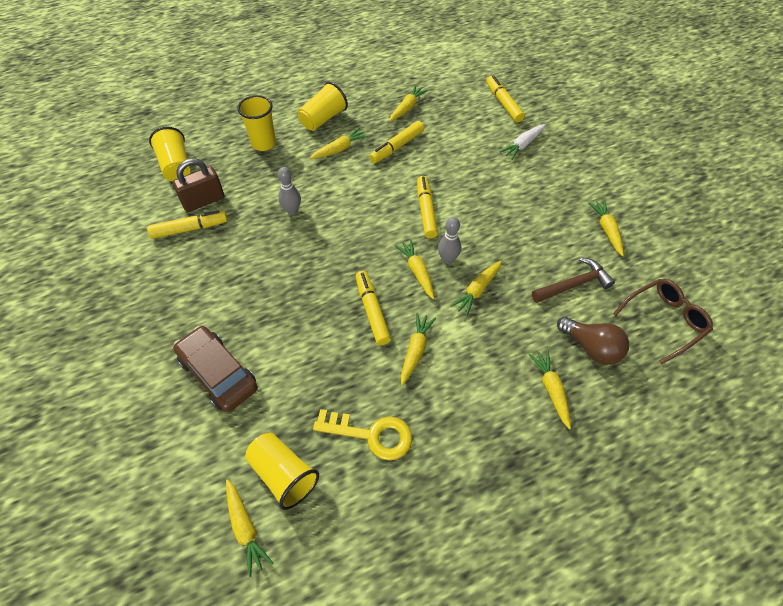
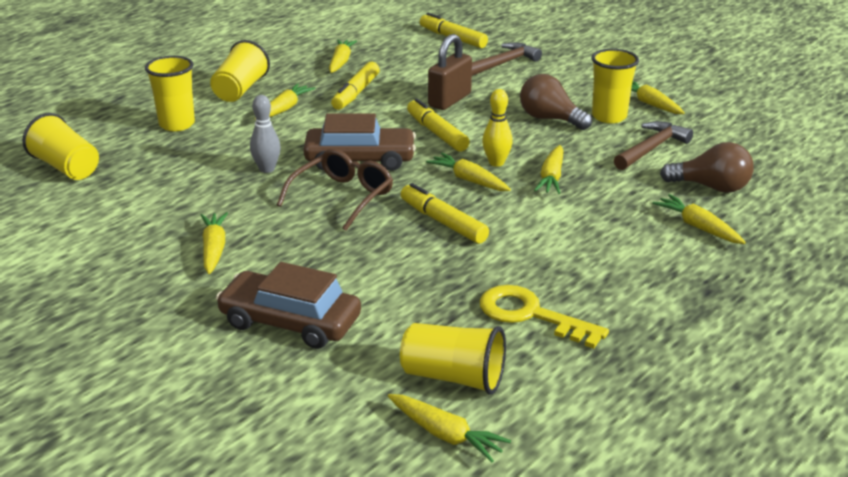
camera: 25 degrees left, 25 degrees down
(189, 229) = (136, 214): yellow marker -> none
(203, 201) = (135, 188): brown padlock -> brown padlock (449, 100)
(357, 222) = (360, 159): none -> brown car
(371, 434) = (531, 315): yellow key -> yellow key turned 135 degrees counterclockwise
(415, 350) = (523, 238): yellow carrot -> yellow carrot (214, 249)
(448, 259) = (496, 163): grey bowling pin -> yellow bowling pin
(517, 222) = (550, 119): none -> brown light bulb
(522, 145) = (503, 63): white carrot -> brown hammer
(565, 235) = (609, 116): none -> yellow cup
(664, 321) = (765, 151): brown glasses -> brown glasses (342, 197)

